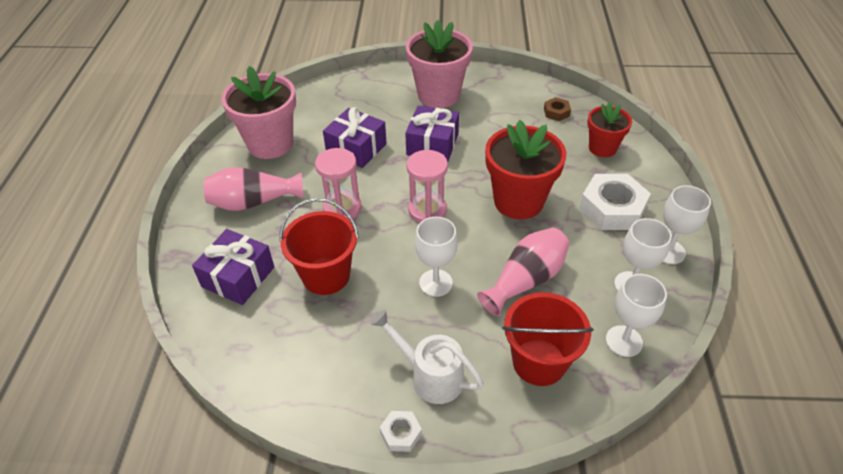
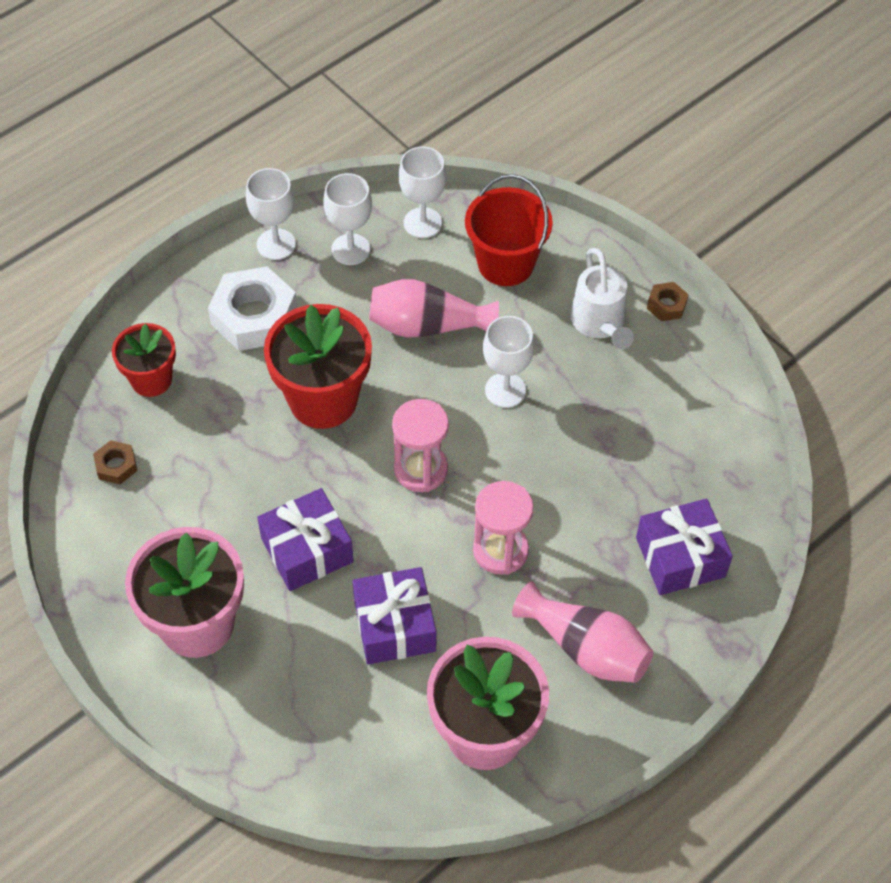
camera: 135 degrees left, 10 degrees up
(326, 275) = (595, 484): red bucket -> none
(401, 434) = (666, 305): white nut -> brown nut

